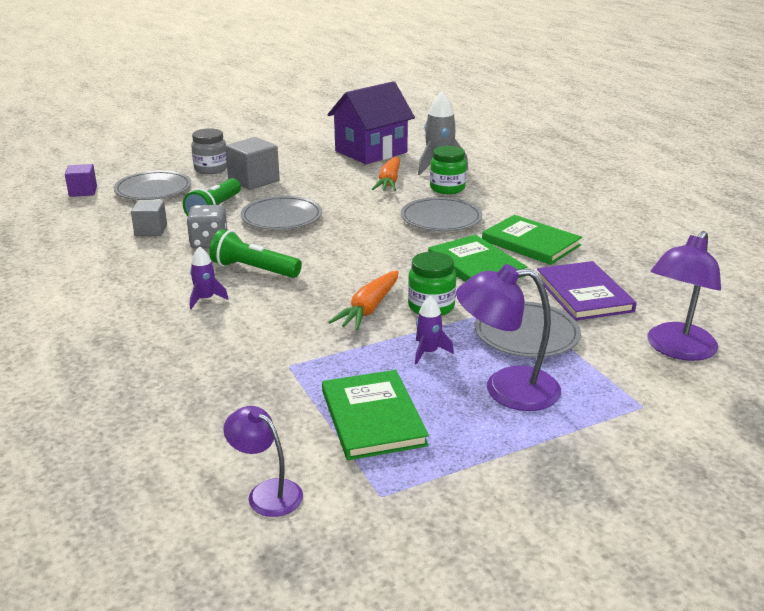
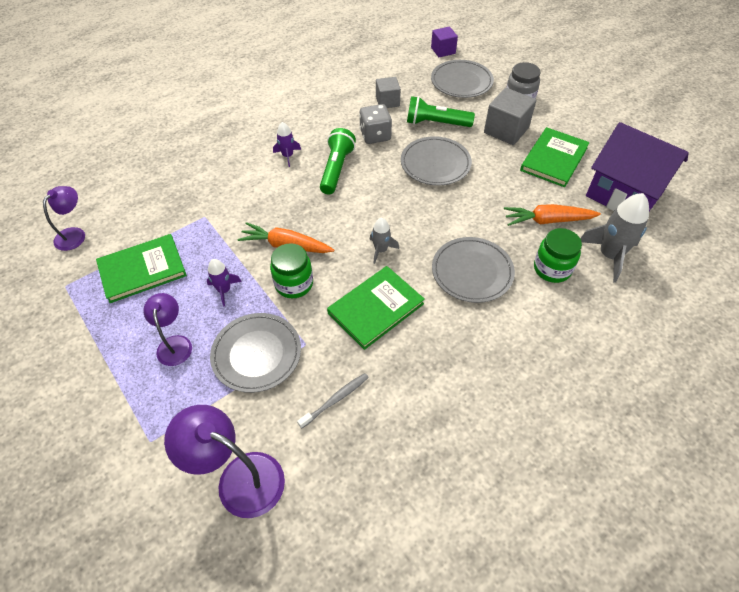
camera: 80 degrees right, 25 degrees up
(397, 256) = (381, 250): none -> grey rocket
(506, 389) = (174, 344): purple lamp -> purple lamp, size x0.62
(530, 243) = (438, 351): green book -> green book (553, 159)
(584, 294) = (335, 399): purple book -> grey toothbrush

